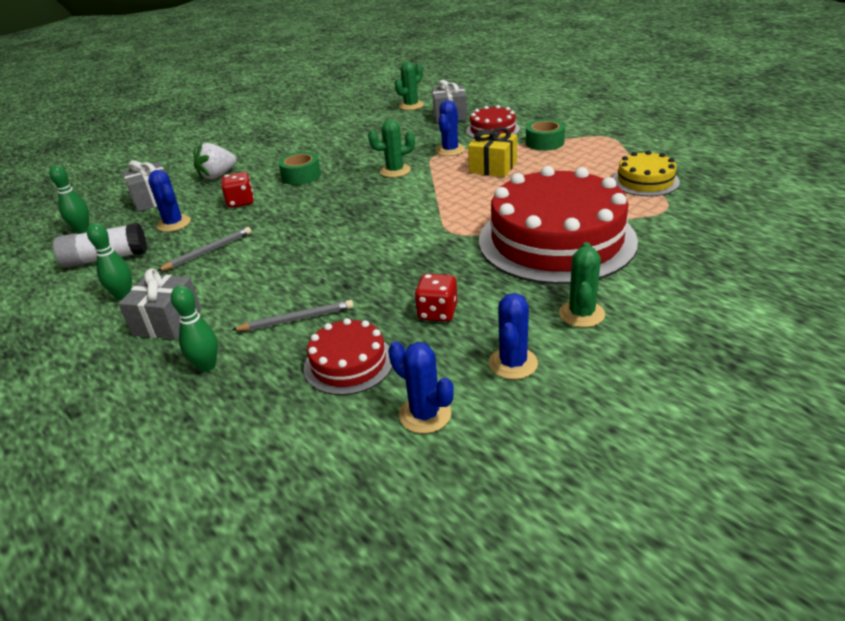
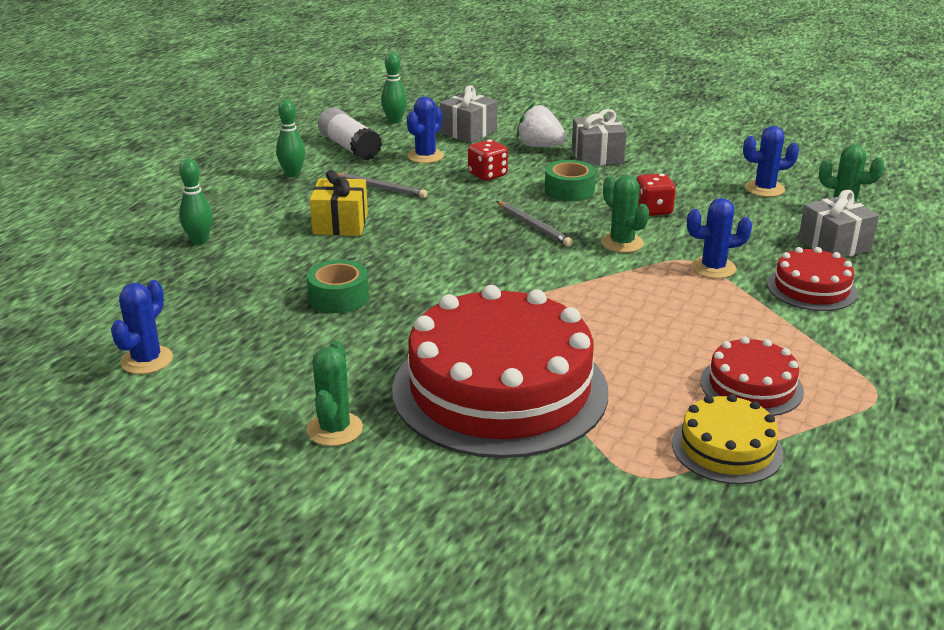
camera: 65 degrees right, 5 degrees down
(167, 322) = (258, 205): grey gift -> grey gift (597, 156)
(297, 319) = (278, 262): grey pencil -> grey pencil (533, 226)
(348, 363) = (215, 305): red cake -> red cake (751, 386)
(437, 312) = (311, 335): red dice -> red dice (653, 210)
(493, 167) = (682, 310): yellow gift -> yellow gift (340, 224)
(513, 363) = (231, 396): blue cactus -> blue cactus (764, 189)
(544, 142) = (802, 339): green tape -> green tape (339, 297)
(581, 314) = (334, 429): green cactus -> green cactus turned 75 degrees counterclockwise

